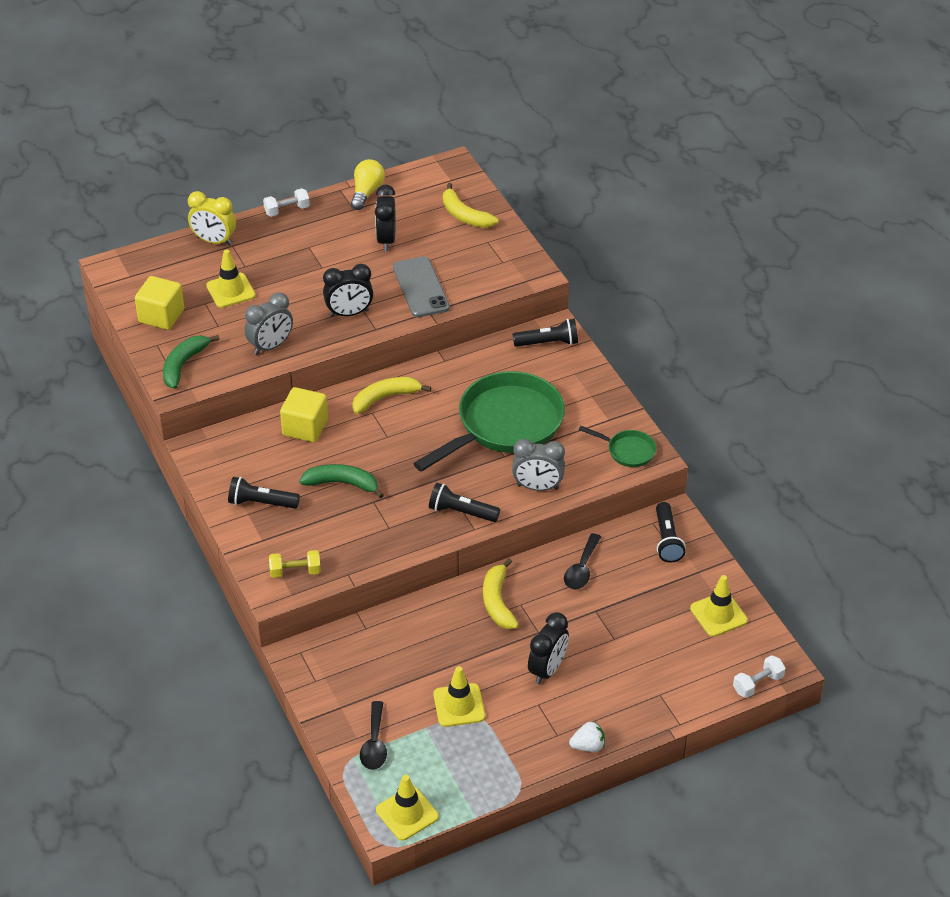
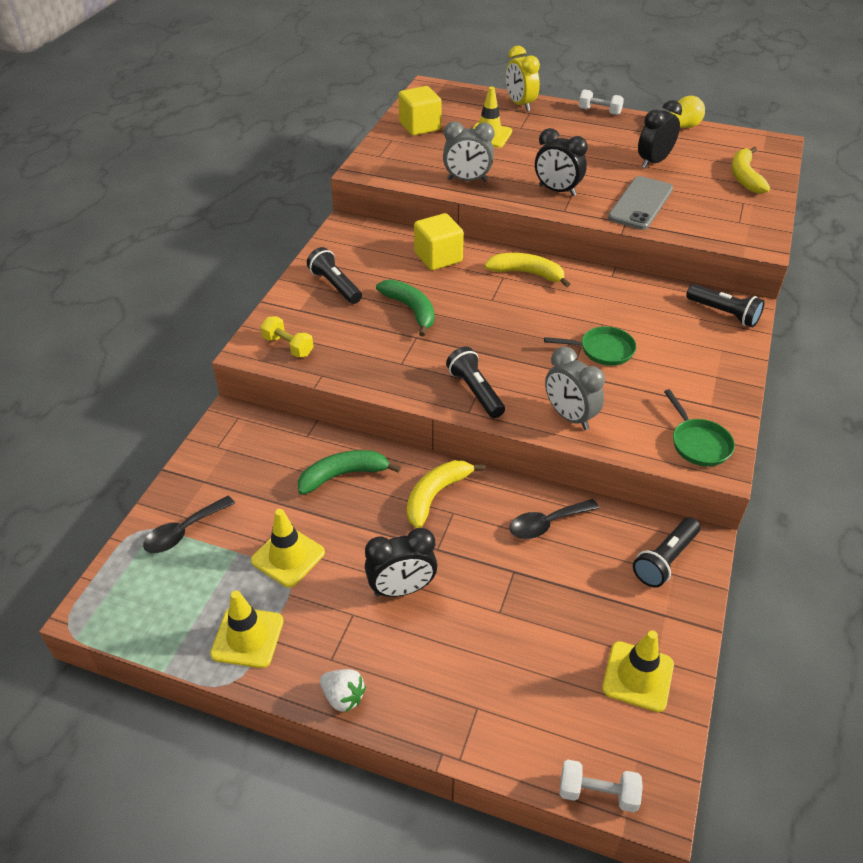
camera: 45 degrees right, 0 degrees up
(183, 365) = (390, 159): green banana -> green banana (343, 475)
(407, 813) = (121, 614): yellow traffic cone -> yellow traffic cone (247, 637)
(504, 425) = (602, 350): green pan -> green pan, size x0.45

